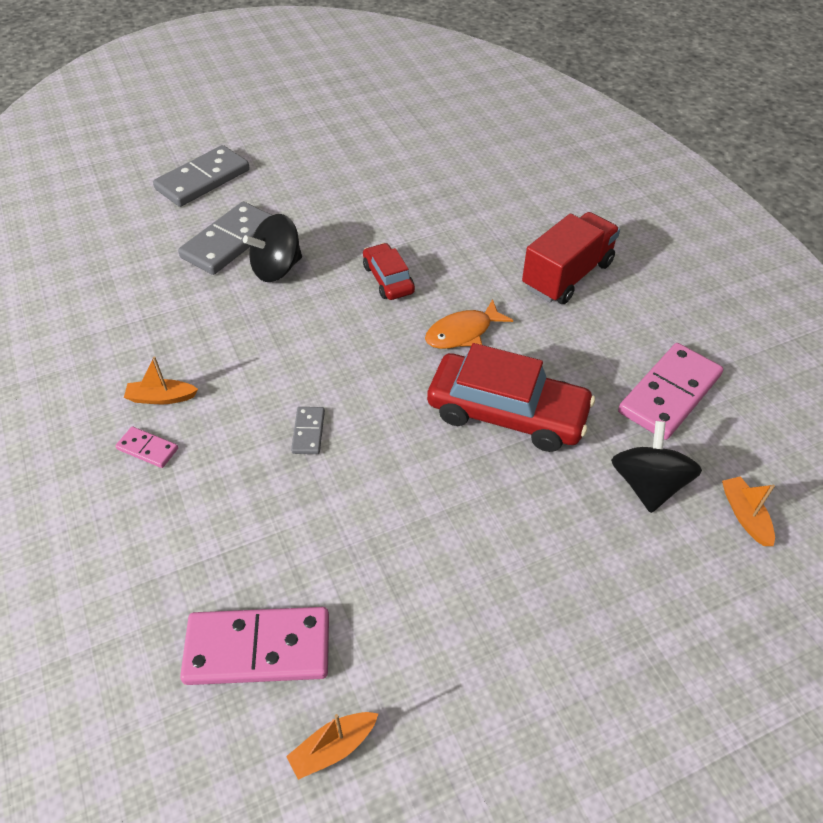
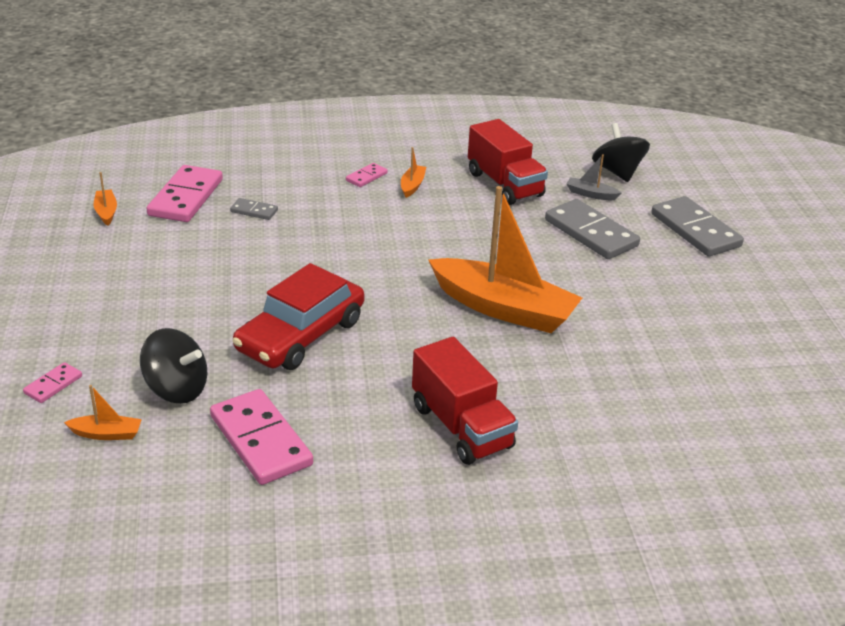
camera: 105 degrees right, 15 degrees down
(140, 318) = (504, 184): none -> red truck
(148, 250) = (591, 194): none -> grey boat
(277, 268) = (542, 252): black spinning top -> black spinning top (617, 172)
(308, 432) = (341, 239): grey domino -> grey domino (254, 211)
(388, 279) = (503, 308): red car -> orange boat
(462, 333) = (409, 335): orange fish -> none
(715, 604) = (53, 385): none -> pink domino

